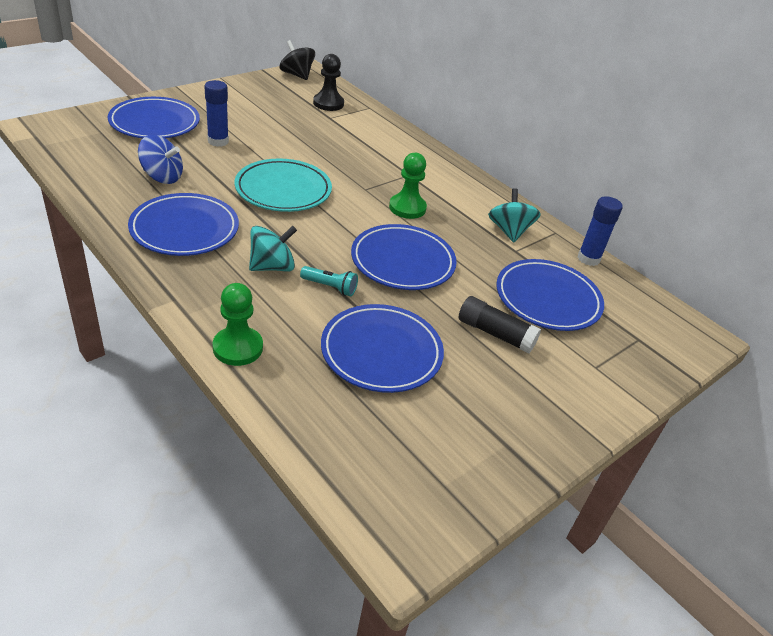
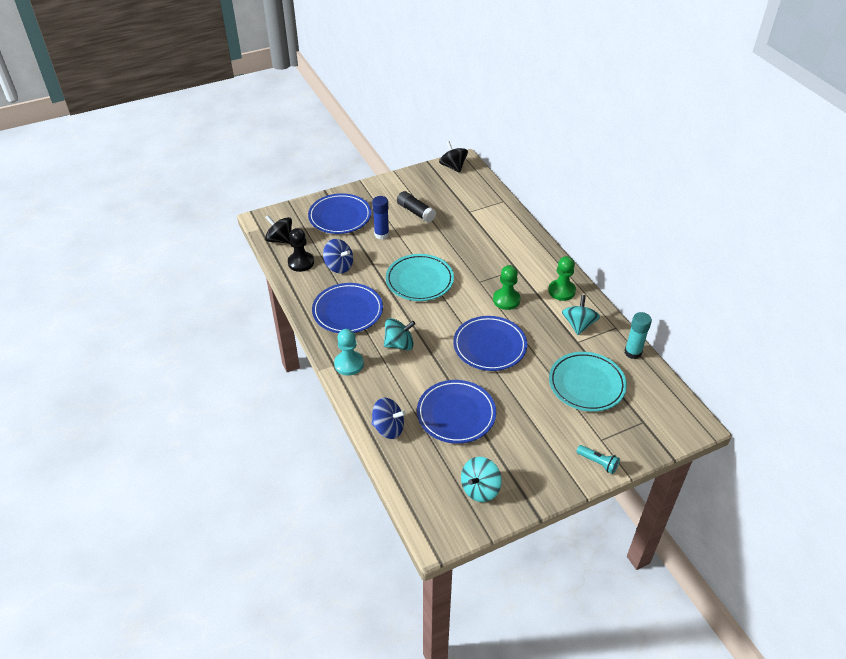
camera: 20 degrees right, 5 degrees up
(67, 148) = (280, 239): none -> black spinning top
(198, 297) = (349, 364): none -> turquoise pawn
(238, 348) = (367, 402): green pawn -> green pawn (561, 291)
(281, 382) = (388, 428): none -> blue spinning top
(328, 103) = (471, 197): black pawn -> black pawn (301, 262)
(330, 287) = (434, 363): turquoise flashlight -> turquoise flashlight (598, 463)
(450, 457) = (480, 489): none -> turquoise spinning top
(495, 334) = (538, 408): black glue stick -> black glue stick (416, 212)
(547, 299) = (586, 384): blue plate -> turquoise plate
(588, 258) = (633, 352): blue glue stick -> turquoise glue stick

